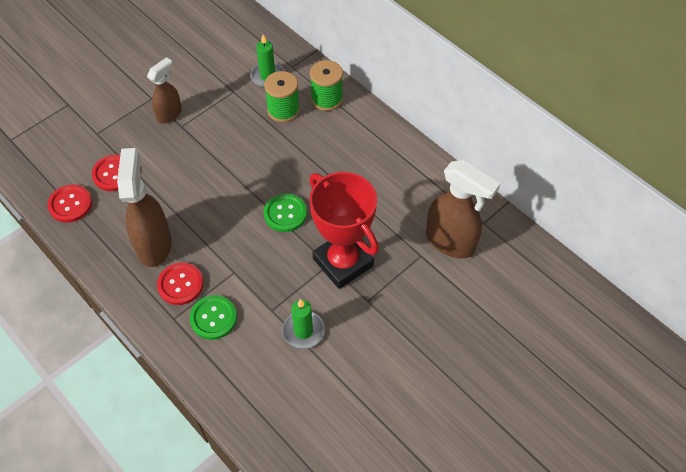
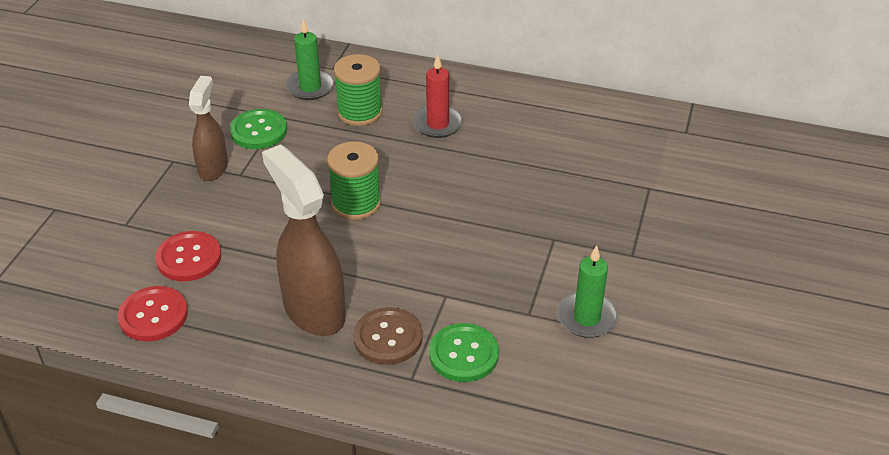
camera: 30 degrees left, 15 degrees down
(180, 284) = (388, 338): red button -> brown button
(285, 213) = (455, 211): green button -> green button (258, 131)
(324, 141) = (437, 124): none -> red candle
(327, 99) = (403, 84): green spool -> green spool (356, 203)
(343, 262) = (569, 230): red trophy -> none
(450, 242) = (669, 162): brown spray bottle -> none

